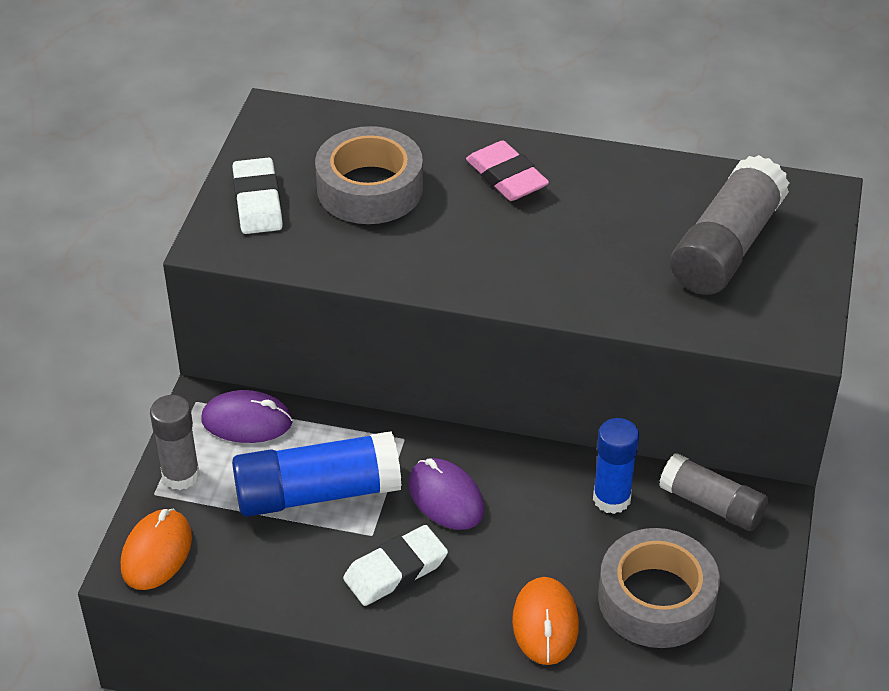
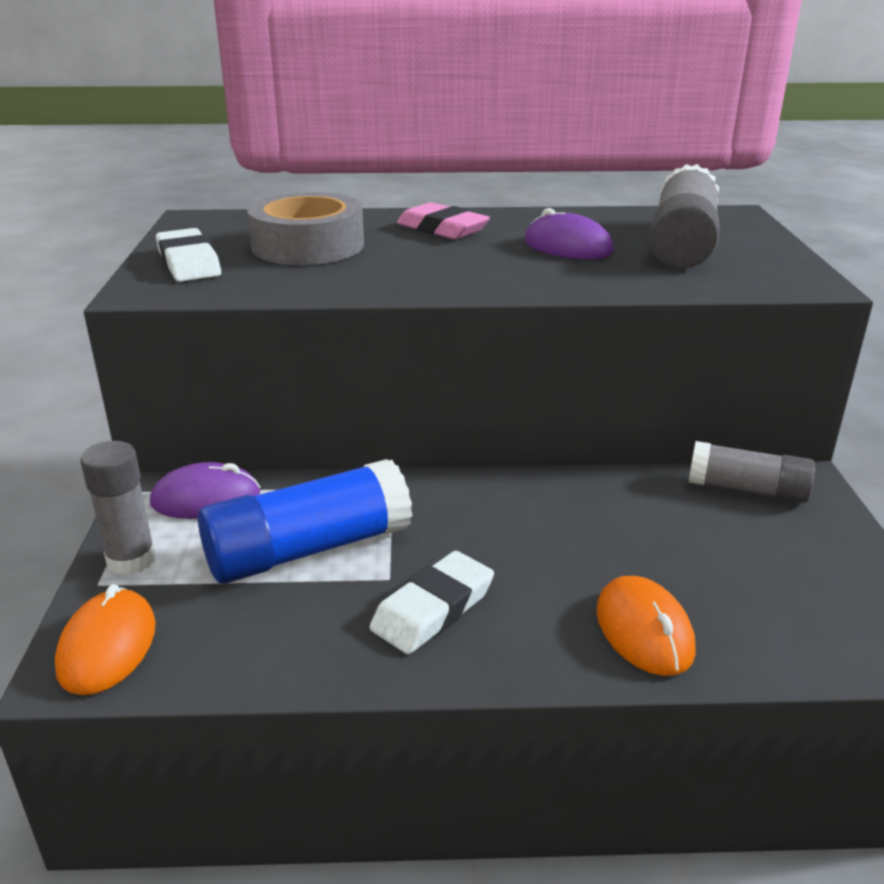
camera: 15 degrees left, 15 degrees down
(446, 497) = (462, 529): purple mouse -> purple mouse (567, 247)
(611, 499) = (642, 501): blue glue stick -> none
(656, 599) = (753, 581): grey tape -> none

